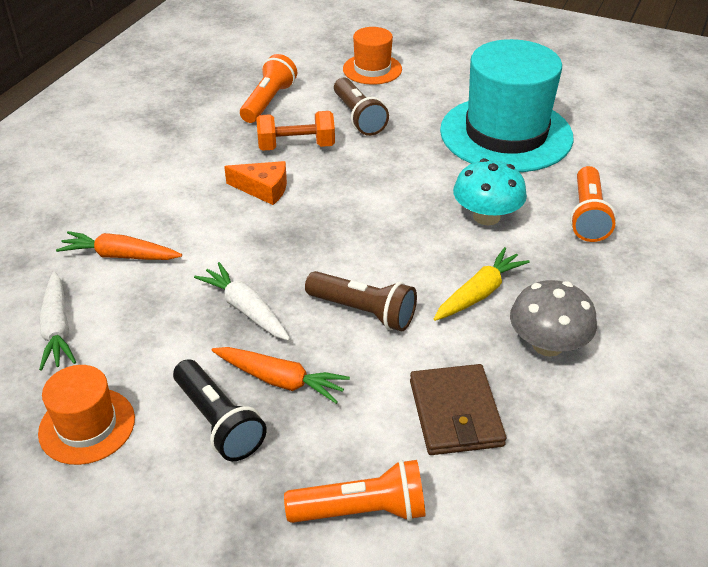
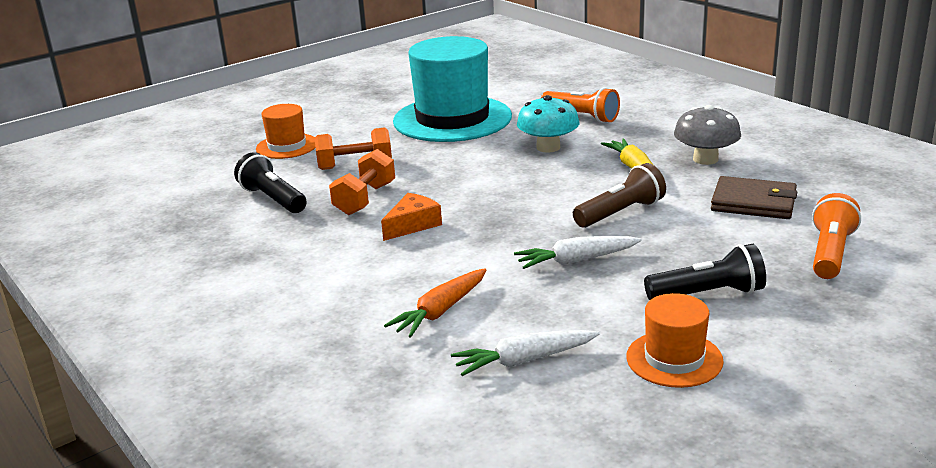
camera: 60 degrees left, 15 degrees down
(57, 328) = (524, 360): white carrot -> white carrot turned 150 degrees clockwise
(268, 102) = (273, 199): orange flashlight -> black flashlight
(280, 380) = (676, 260): orange carrot -> none
(358, 117) = (355, 166): brown flashlight -> orange dumbbell

